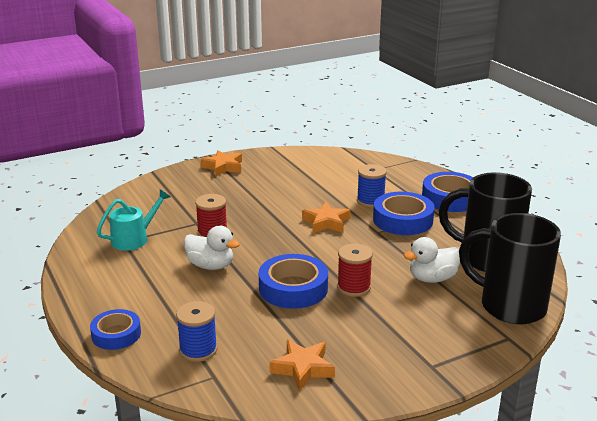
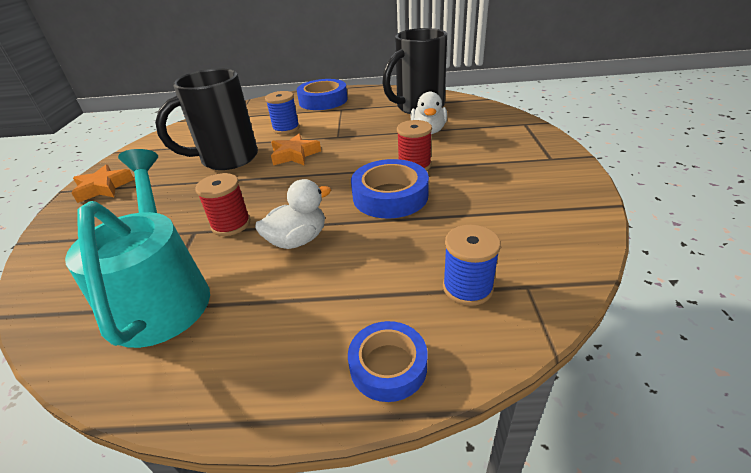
camera: 60 degrees left, 10 degrees up
(134, 239) = (162, 294): turquoise watering can -> turquoise watering can, size x1.73
(303, 368) = (532, 220): orange star -> none
(403, 220) = (332, 123): blue tape -> none
(509, 306) = (485, 114): black mug -> black mug (227, 159)

